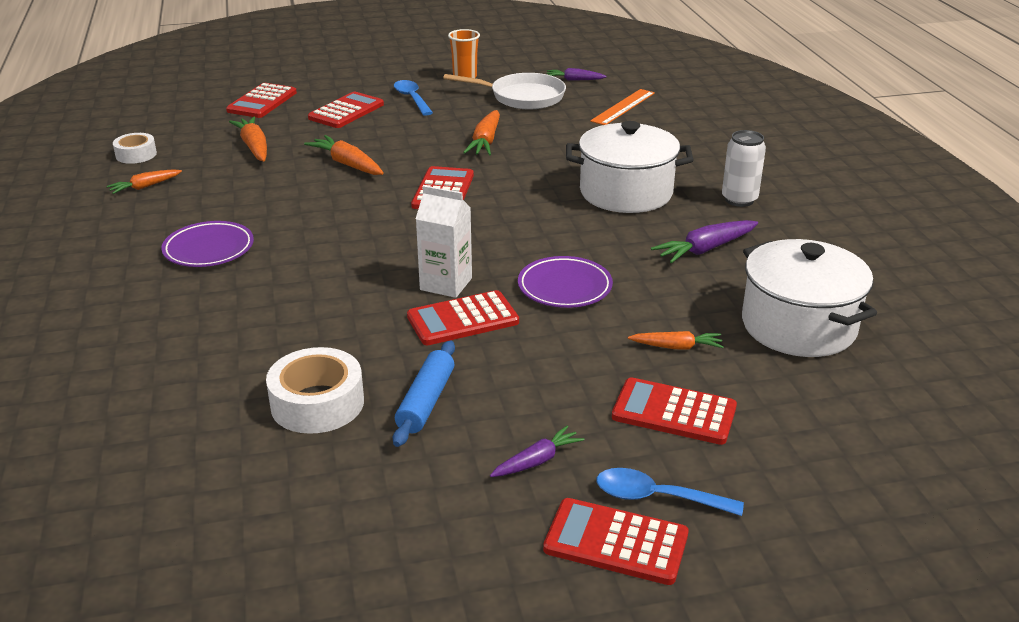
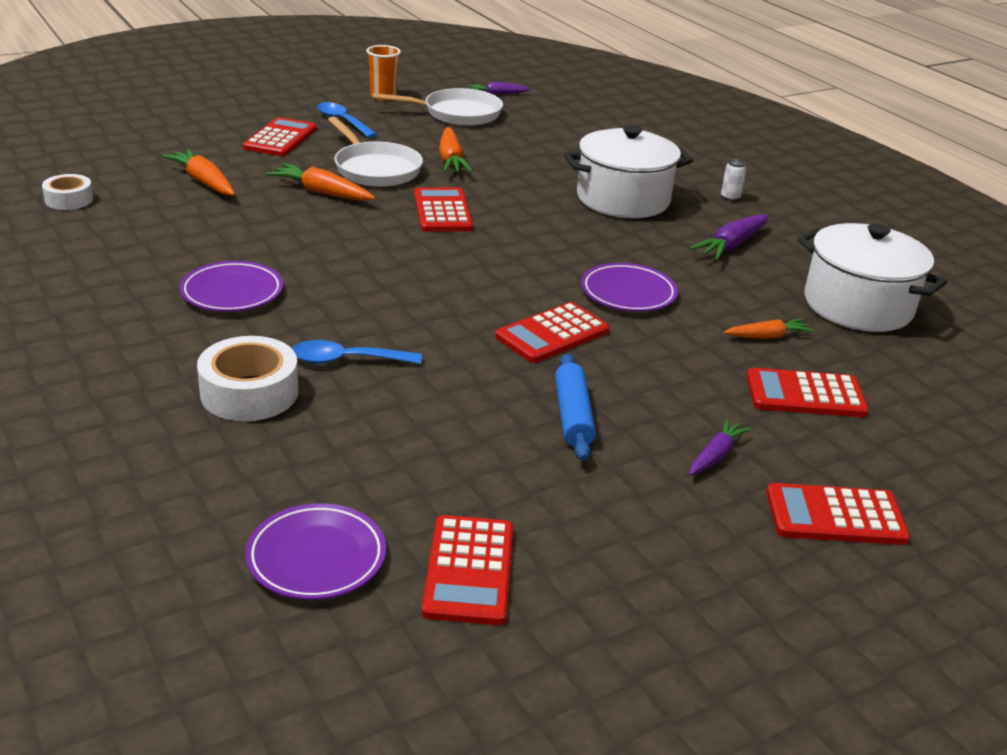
camera: 20 degrees left, 0 degrees up
(112, 498) = (316, 557): none -> purple plate
(145, 187) = (106, 233): orange carrot -> none
(262, 102) = (177, 134): red calculator -> red calculator (469, 570)
(317, 403) = (465, 432): white tape -> white tape (249, 392)
(410, 145) = (375, 169): none -> white pan
(446, 284) = (511, 302): white carton -> none
(623, 107) = (563, 118): orange ruler -> none
(657, 497) = (843, 471): blue spoon -> blue spoon (347, 360)
(739, 200) = (730, 197): white can -> white can, size x0.56

